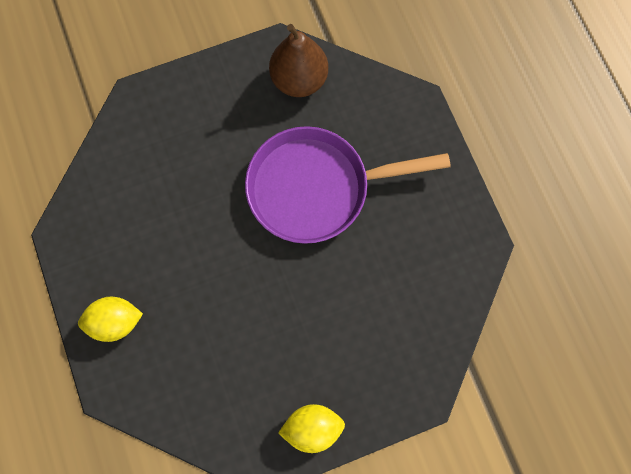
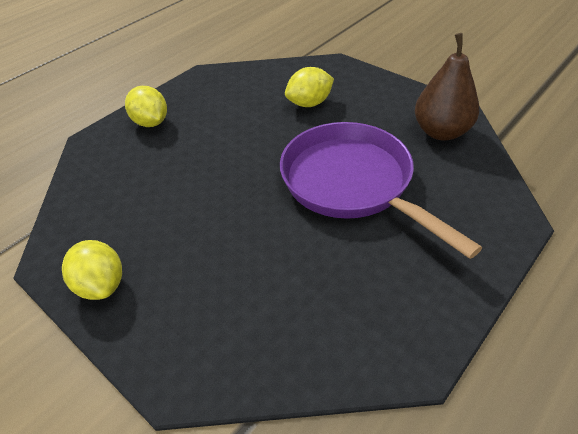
camera: 65 degrees right, 30 degrees down
(186, 159) = (309, 103): none -> yellow lemon

